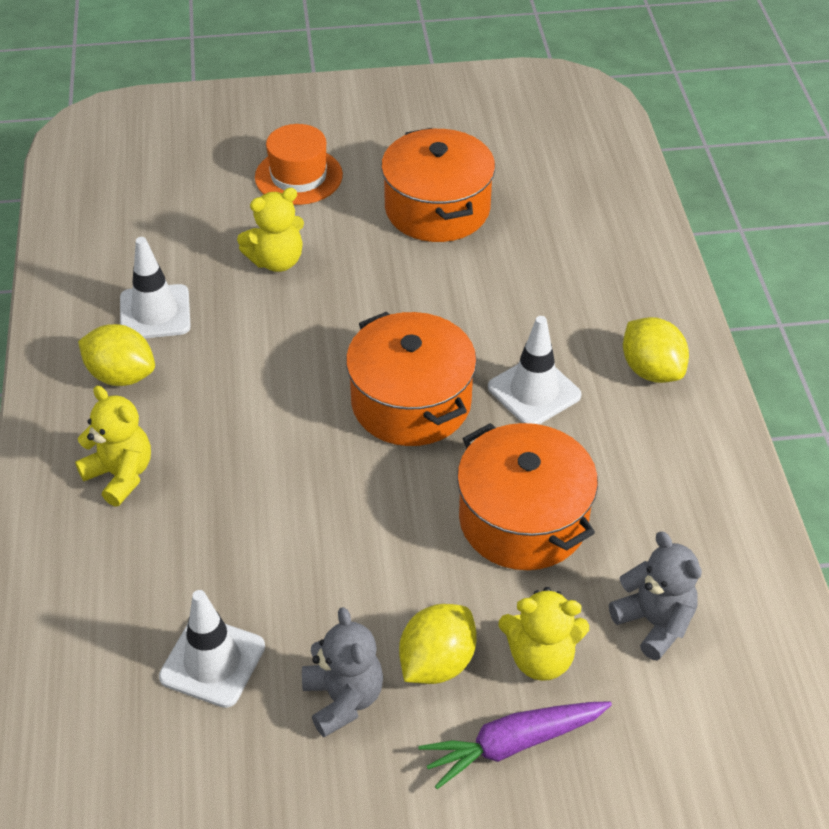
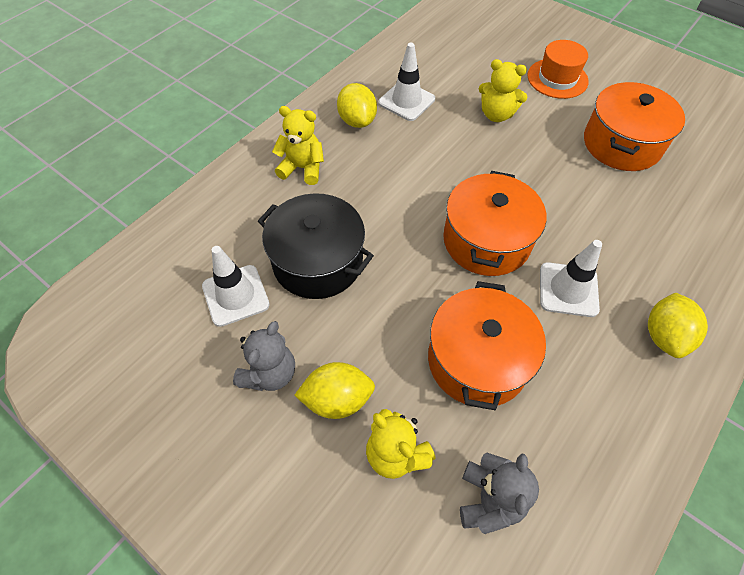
camera: 45 degrees right, 10 degrees up
(120, 475) = (302, 168): yellow teddy bear -> yellow teddy bear turned 75 degrees counterclockwise
(262, 557) = (318, 261): none -> black pot
(512, 744) = (322, 489): purple carrot -> none

